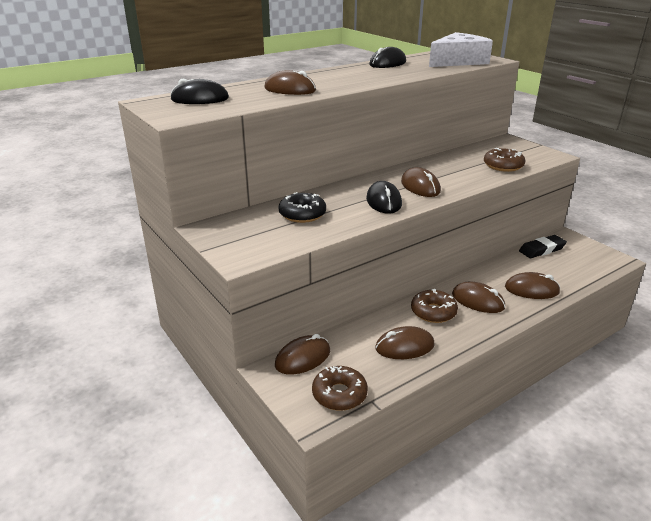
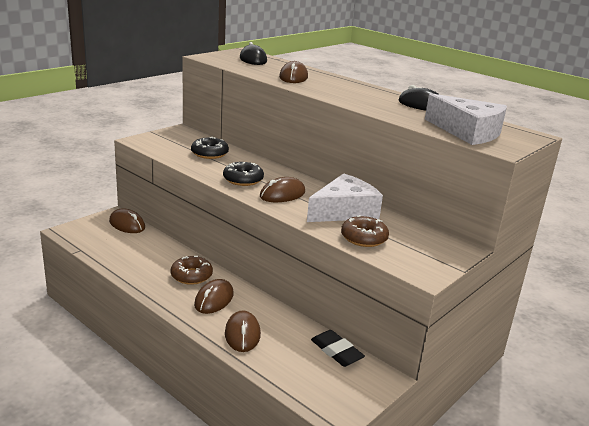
camera: 75 degrees right, 5 degrees down
(339, 394) = (88, 238): brown donut -> none
(383, 201) = (243, 180): black mouse -> black donut
(404, 347) = (141, 262): brown mouse -> none
(453, 166) = (344, 211): none -> white cheese

